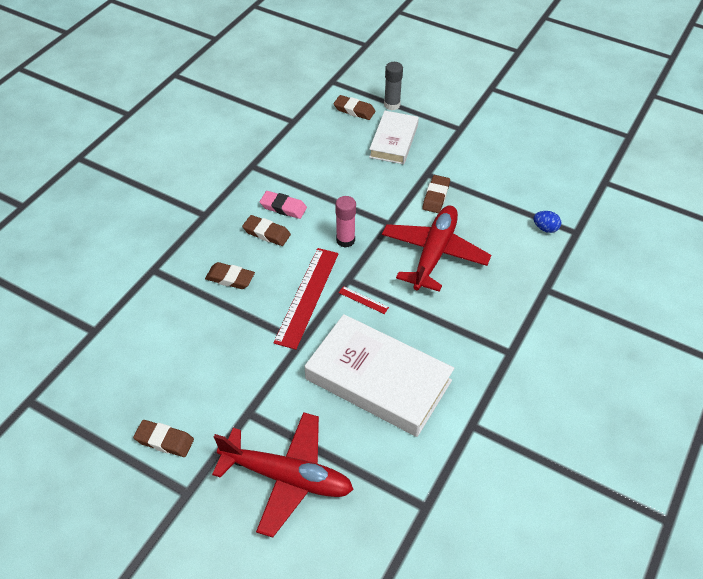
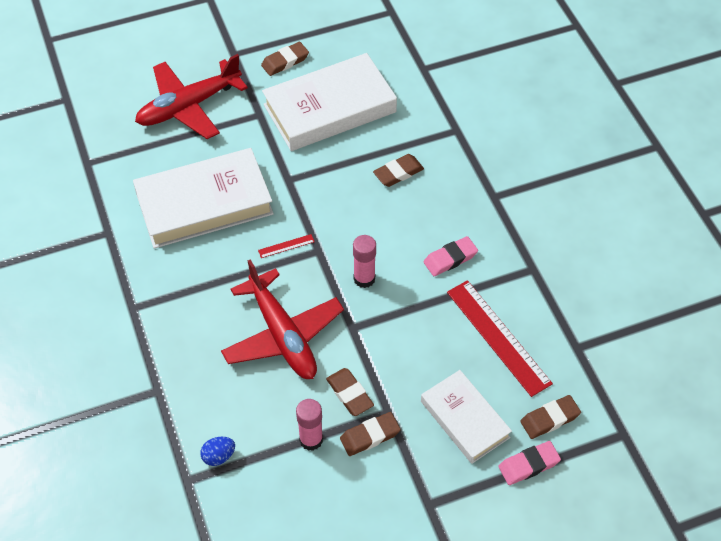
camera: 130 degrees right, 5 degrees up
(197, 365) = (330, 108): none -> white book
(266, 233) = (428, 227): brown eraser -> brown eraser (370, 436)
(307, 296) = (328, 211): red ruler -> red ruler (498, 337)
(392, 105) = (528, 465): grey glue stick -> pink eraser
(484, 195) = (311, 440): none -> pink glue stick

